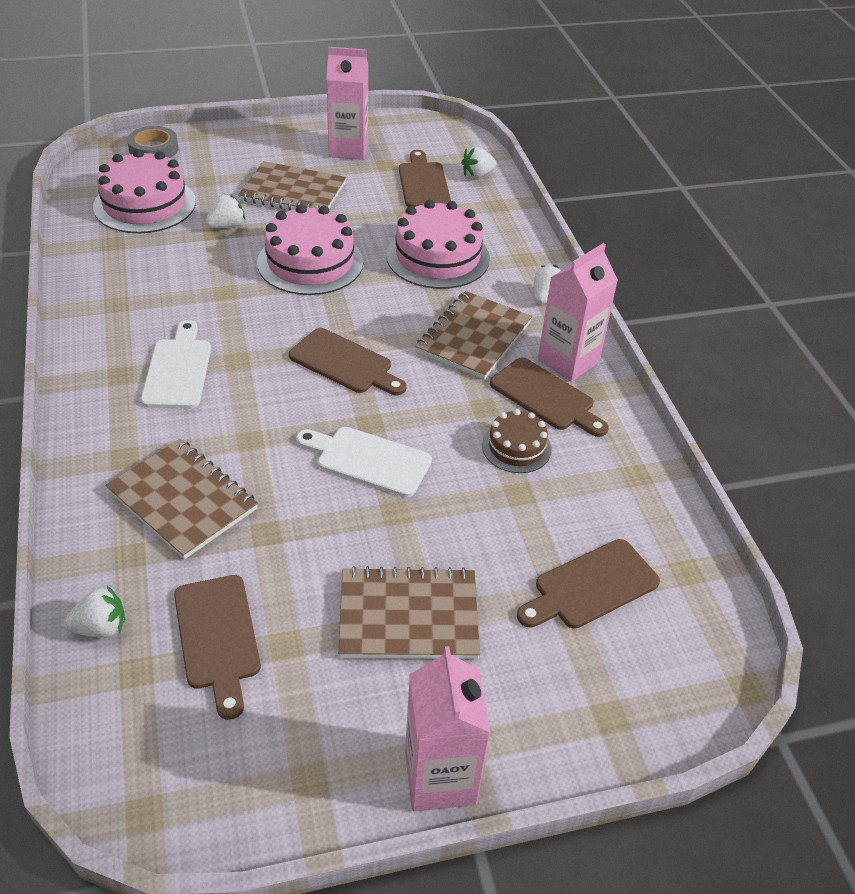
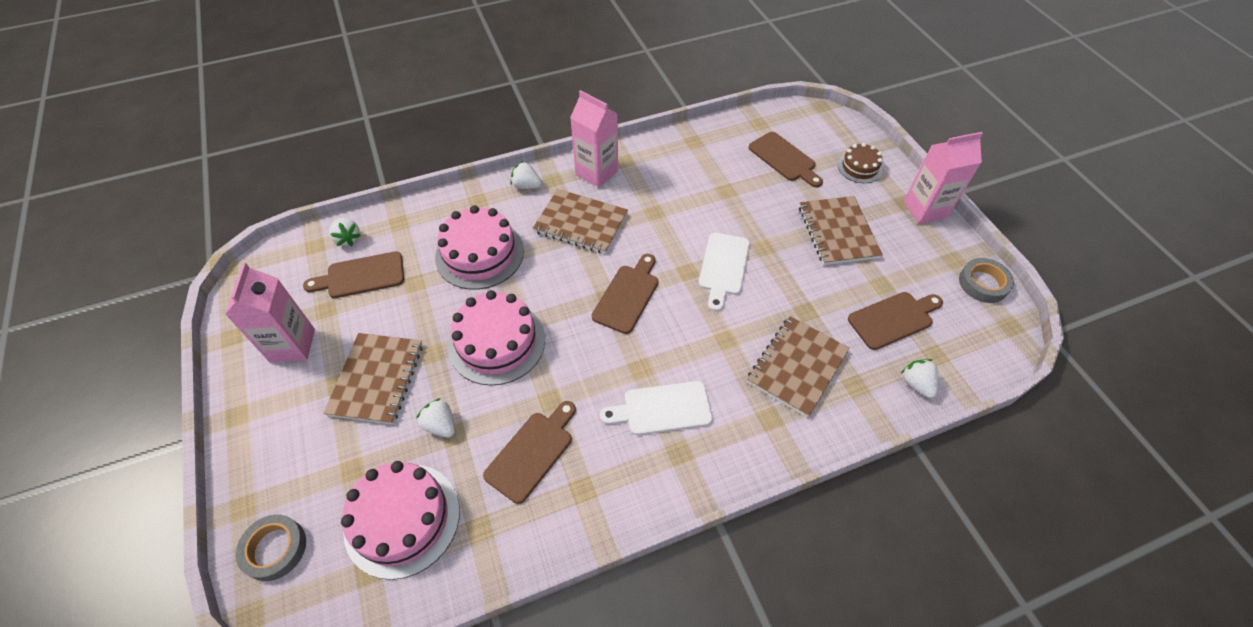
camera: 95 degrees left, 10 degrees up
(244, 807) = (983, 283): none -> grey tape
(516, 447) = (687, 194): brown cake -> brown cake (859, 167)
(545, 397) = (636, 182): brown cutting board -> brown cutting board (532, 452)

